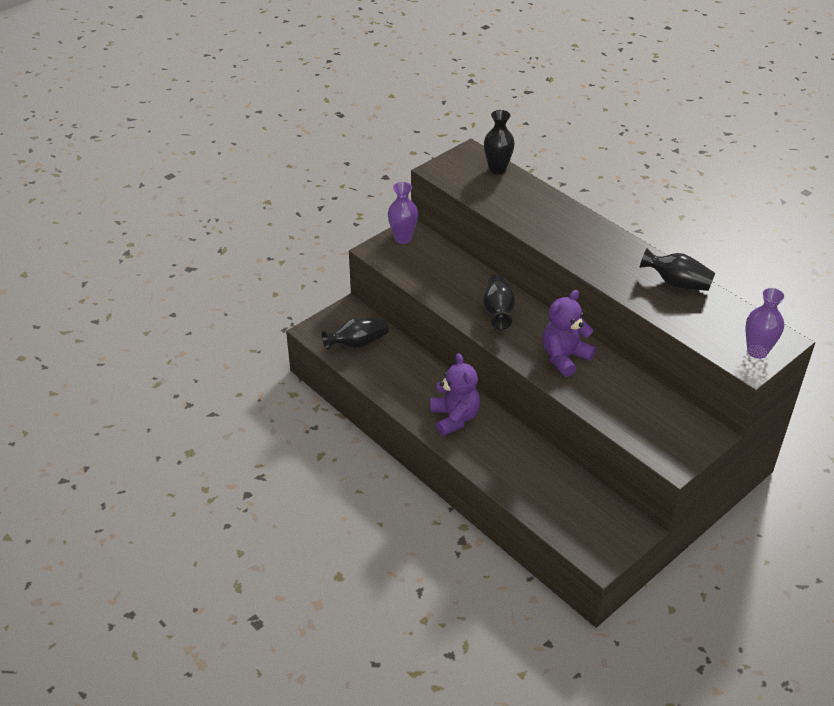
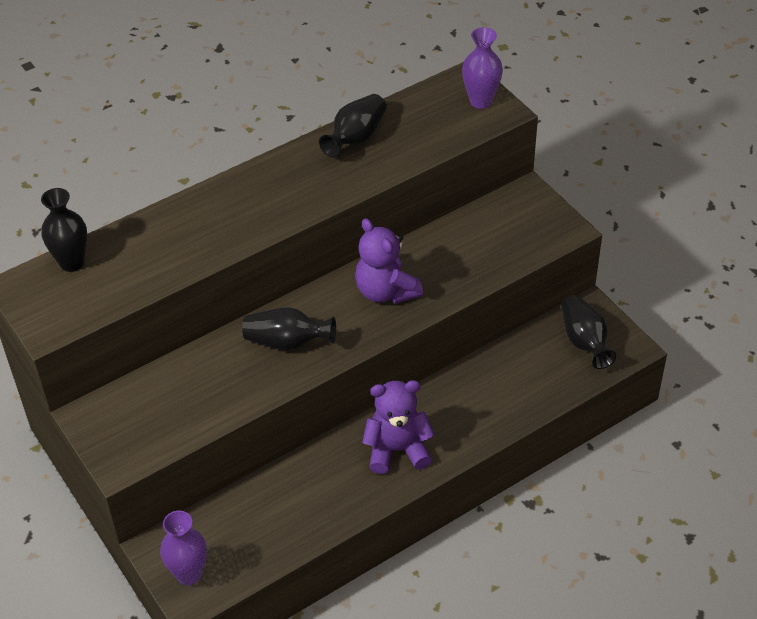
camera: 80 degrees left, 5 degrees up
(358, 343) = (232, 544): black vase -> black vase (584, 341)
(403, 238) = (103, 427): purple vase -> purple vase (189, 574)

